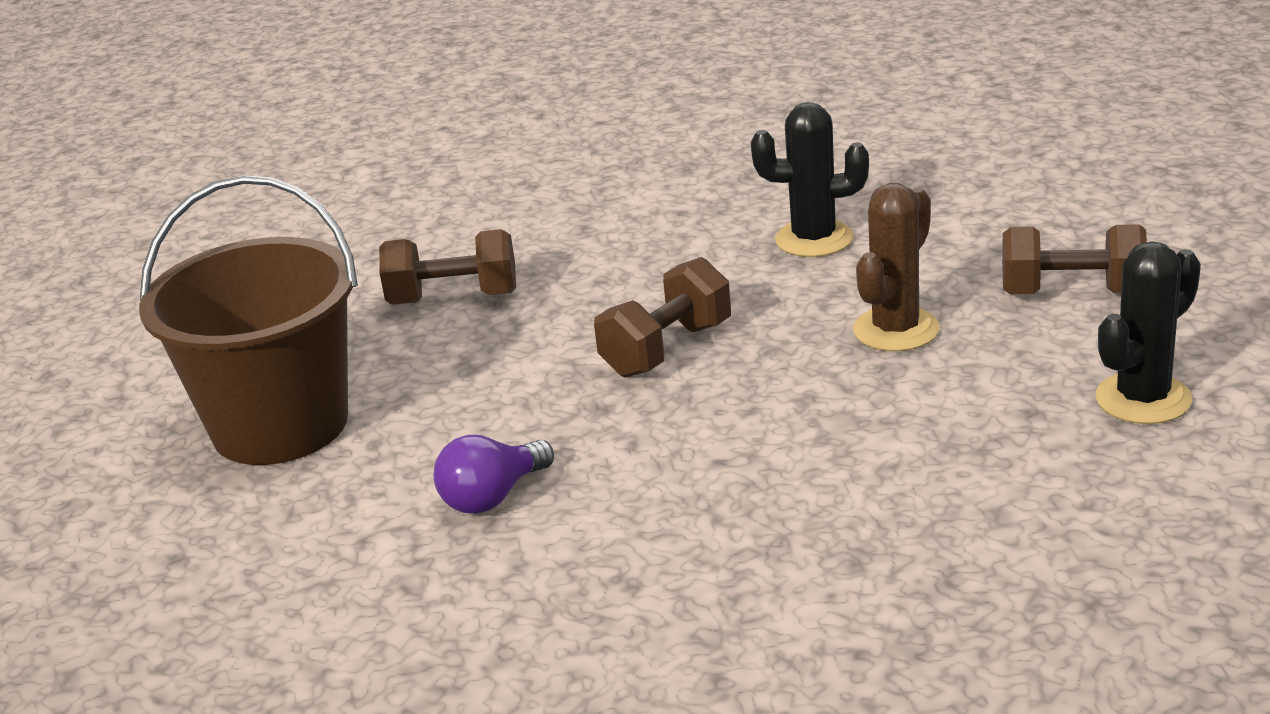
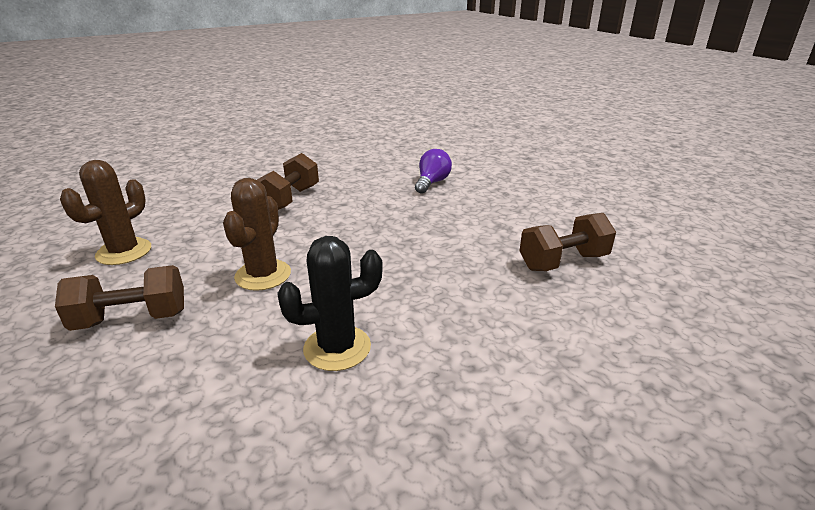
camera: 155 degrees right, 0 degrees up
(280, 425) = (558, 194): brown bucket -> none
(666, 349) = (400, 247): brown dumbbell -> brown dumbbell (290, 199)
(1143, 399) = (124, 252): black cactus -> brown cactus

